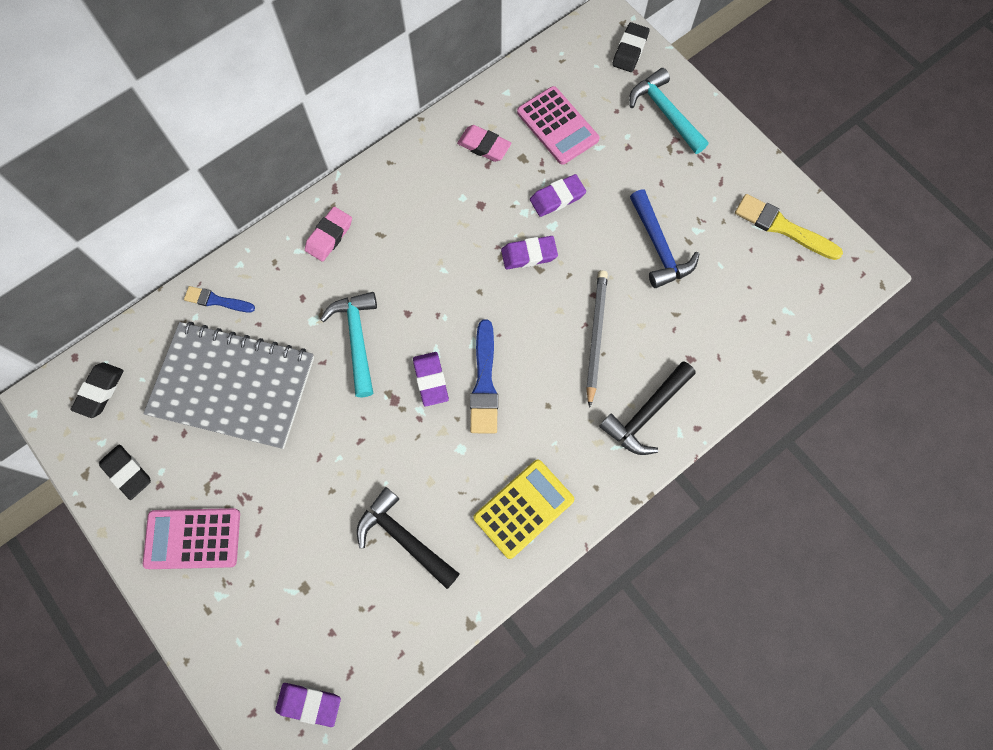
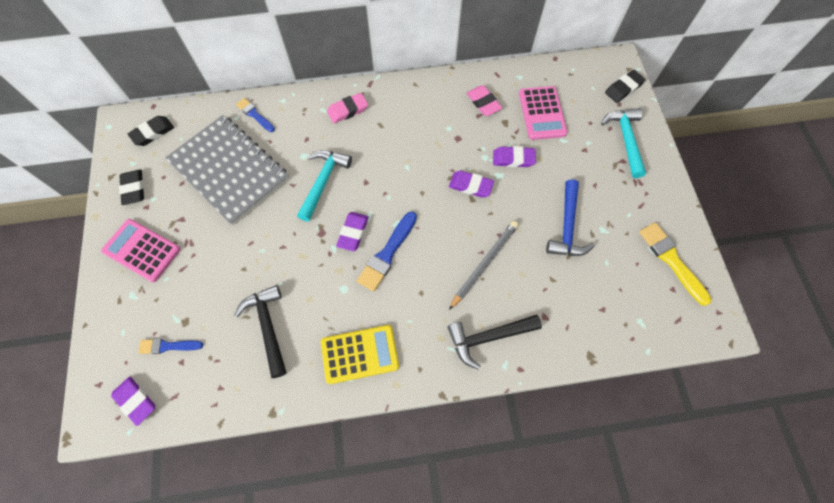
camera: 30 degrees right, 5 degrees down
(304, 625) = (168, 346): none -> blue brush

